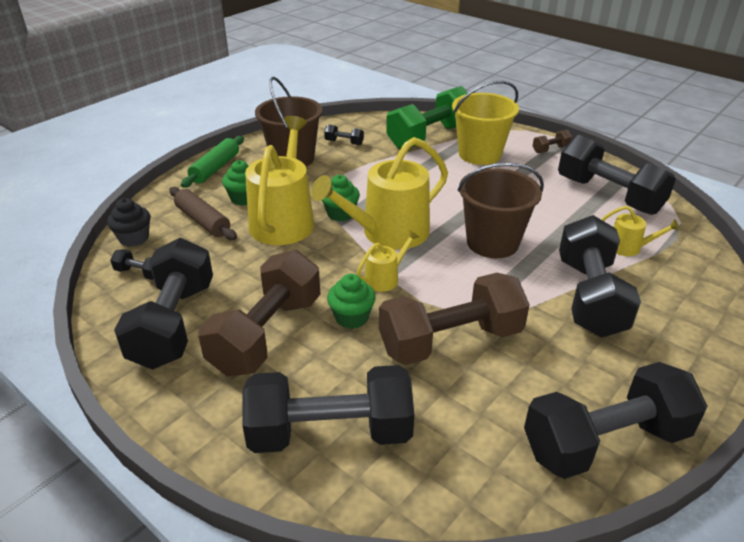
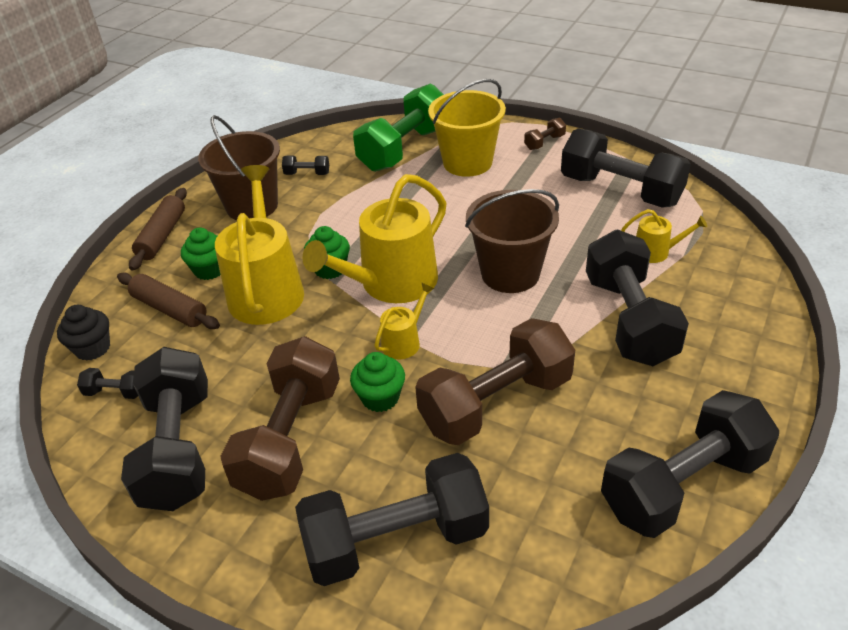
camera: 10 degrees left, 5 degrees up
(215, 168) = (162, 236): green rolling pin -> brown rolling pin

